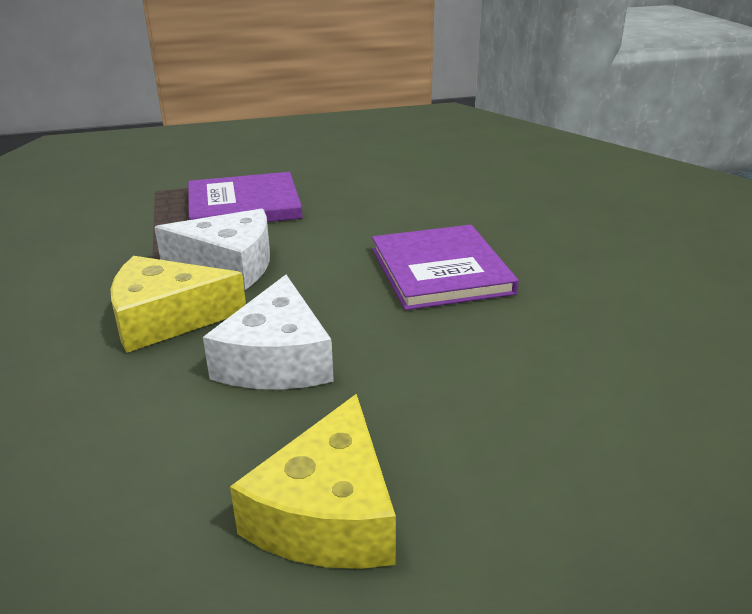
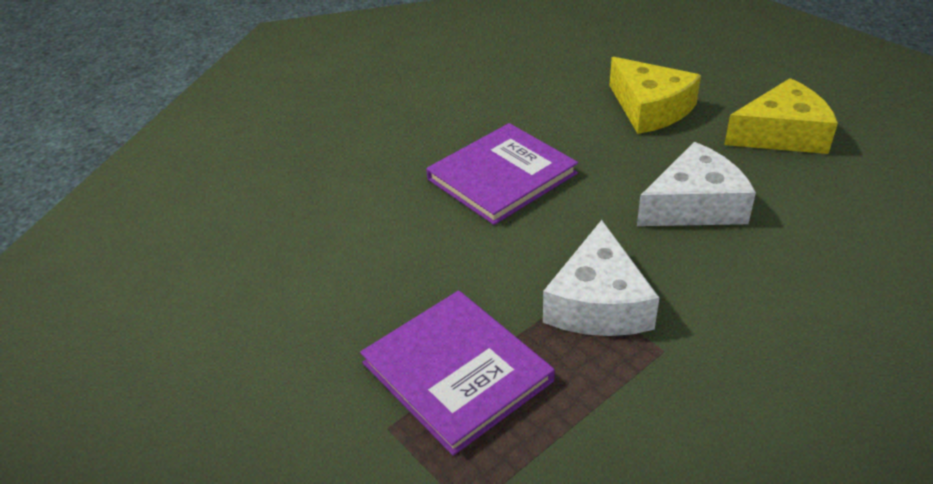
camera: 115 degrees left, 10 degrees up
(166, 318) = (714, 290): yellow cheese -> yellow cheese (650, 109)
(229, 264) = (598, 303): white cheese -> white cheese turned 150 degrees counterclockwise

